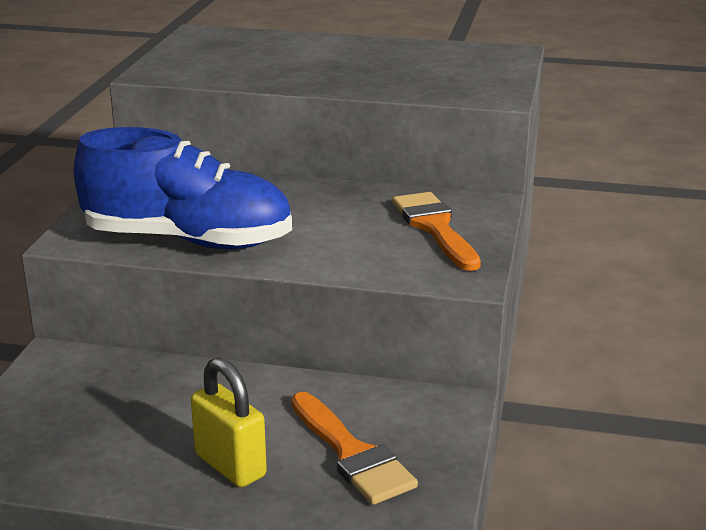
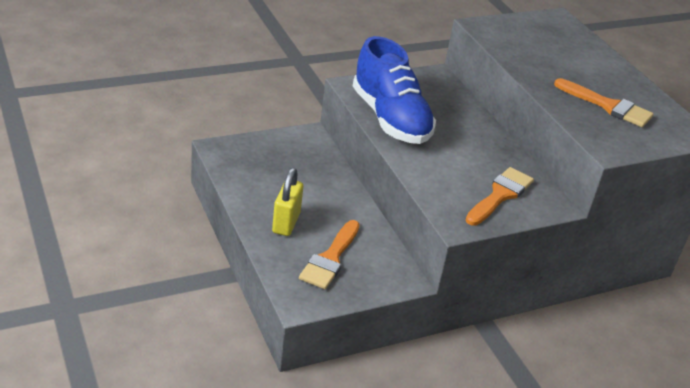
camera: 50 degrees right, 10 degrees up
(412, 69) = (608, 106): none -> orange brush

